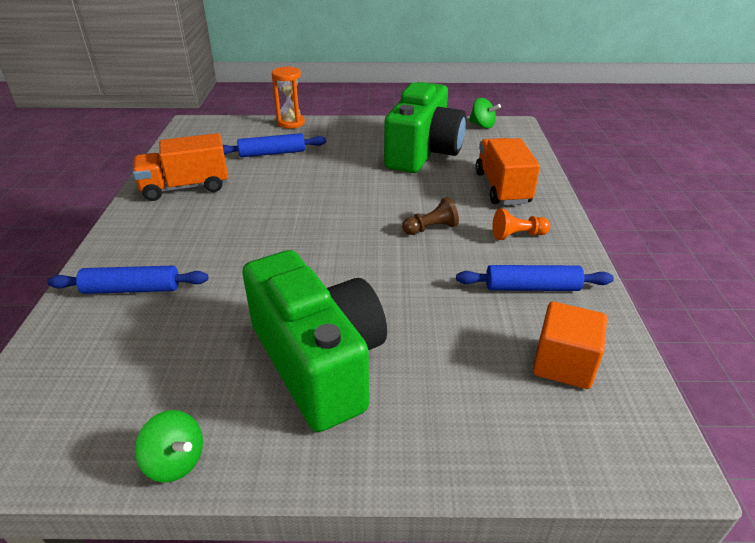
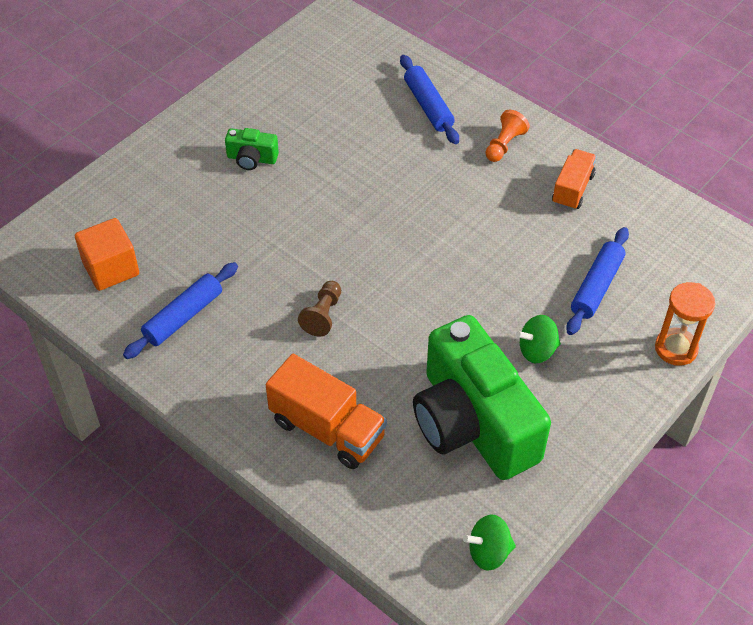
camera: 130 degrees right, 15 degrees up
(132, 289) = (428, 106): blue rolling pin -> blue rolling pin turned 60 degrees counterclockwise
(175, 462) = (248, 76): green spinning top -> green spinning top (537, 350)
(186, 187) = (572, 189): orange truck -> orange truck, size x0.64
(319, 362) = (252, 159): green camera -> green camera, size x0.40
(517, 235) = (246, 367): orange pawn -> orange pawn (504, 145)

